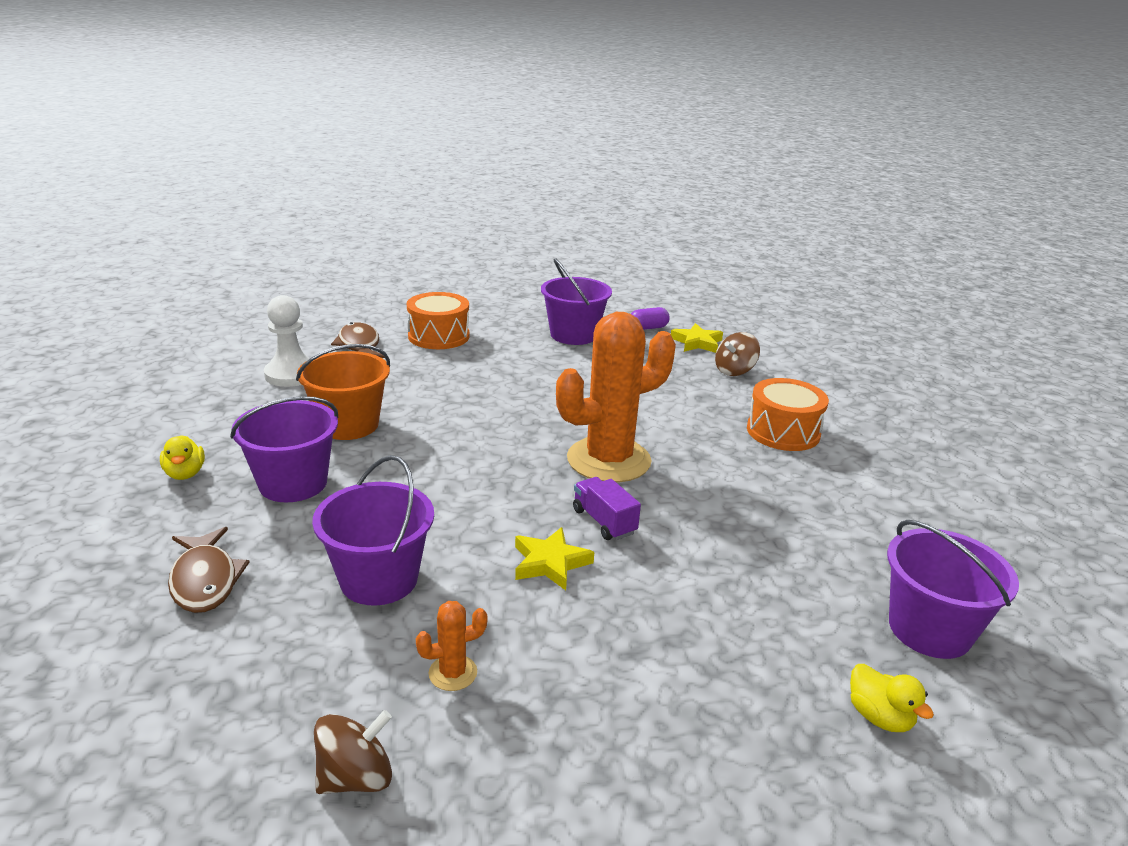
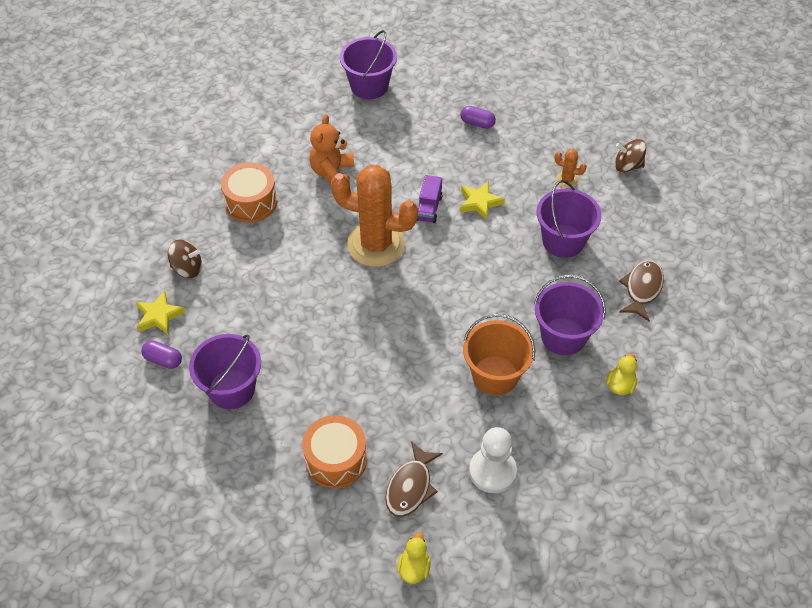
camera: 135 degrees left, 25 degrees up
(704, 678) = (477, 123): none -> purple capsule
(764, 496) = (332, 172): none -> orange teddy bear
(879, 717) = (436, 79): yellow duck -> yellow duck (414, 568)

